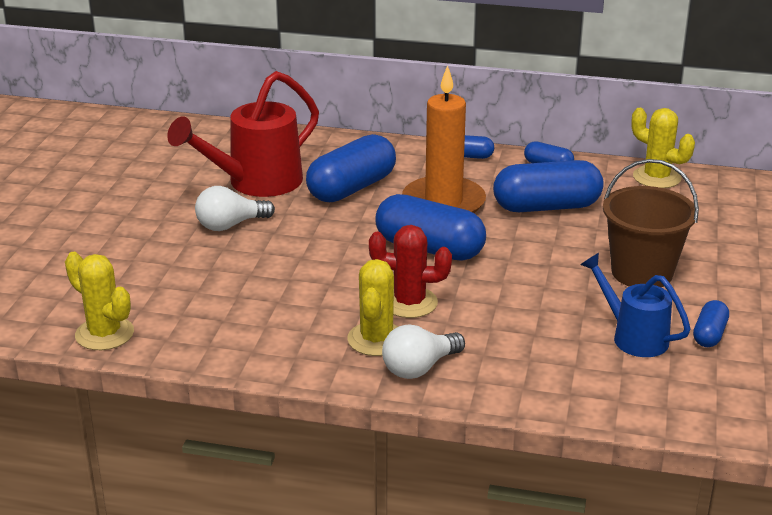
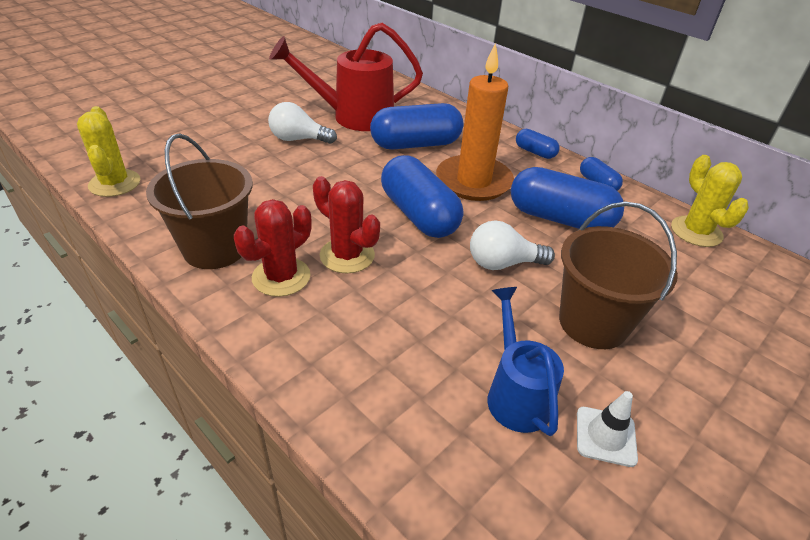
camera: 30 degrees right, 10 degrees up
(289, 343) = (215, 248): none -> brown bucket
(376, 339) = (281, 277): yellow cactus -> red cactus
(419, 368) = (280, 323): white light bulb -> white light bulb (503, 263)
(709, 334) = (605, 436): blue capsule -> white traffic cone

